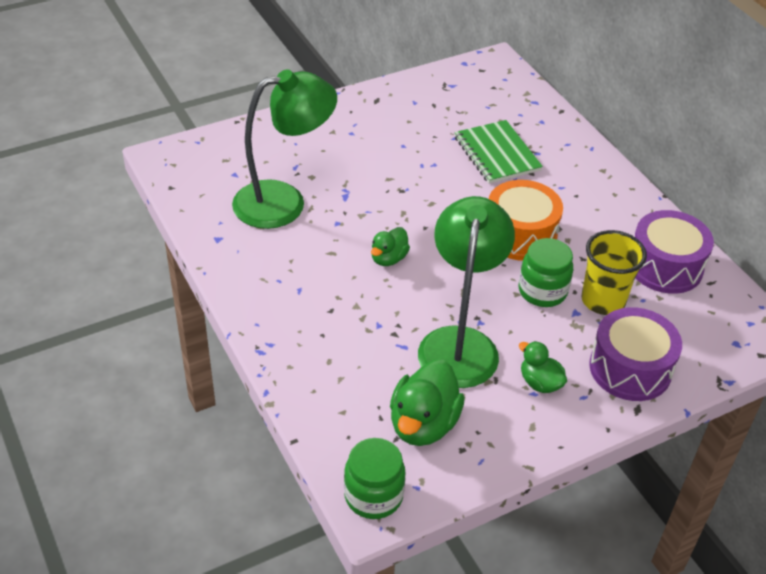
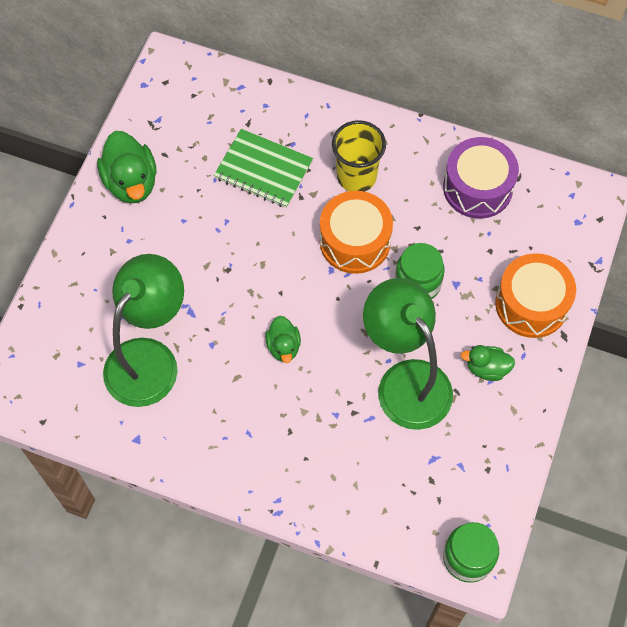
camera: 40 degrees left, 20 degrees up
(423, 424) = (445, 472): green duck -> green duck (131, 182)
(603, 301) = (464, 257): yellow cup -> yellow cup (356, 176)
(630, 368) = (531, 304): purple drum -> orange drum

